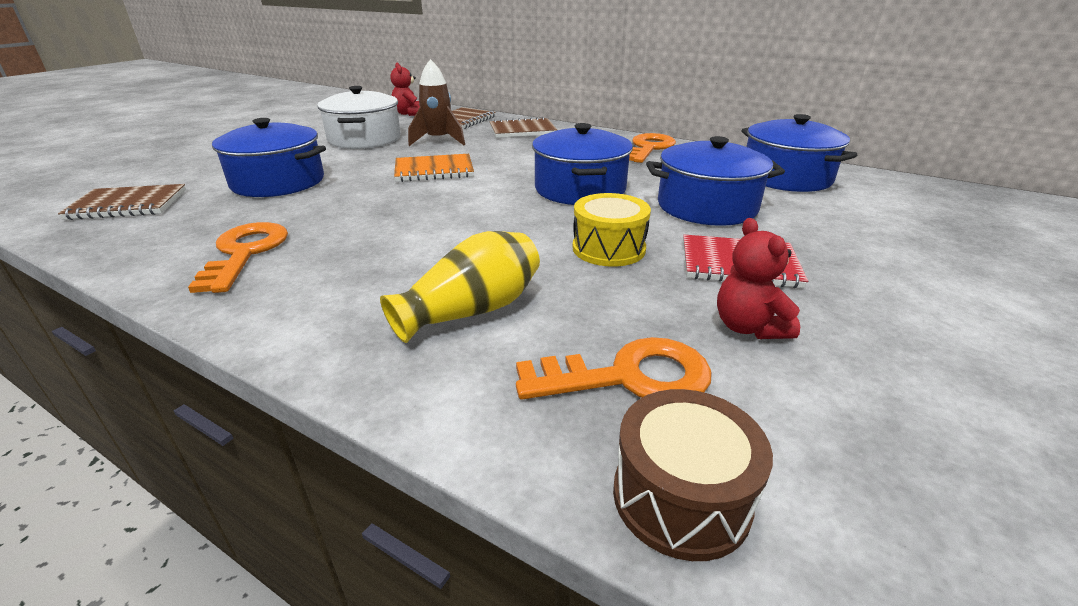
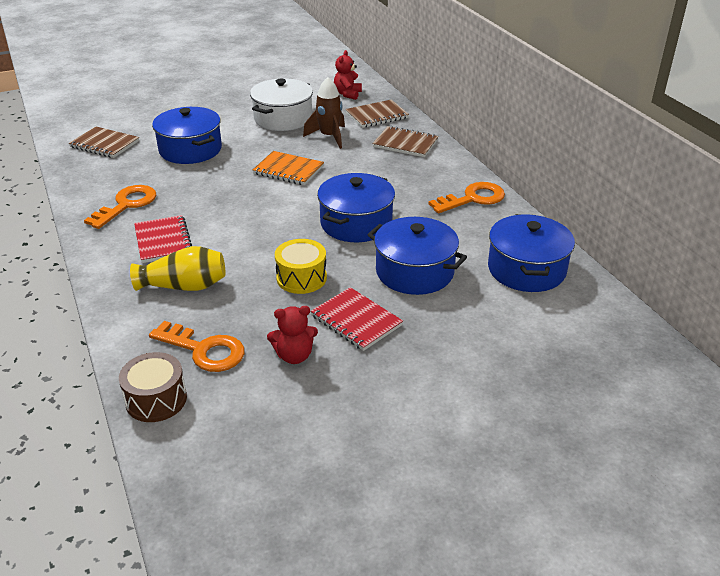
camera: 35 degrees right, 5 degrees up
(362, 272) = (163, 241): none -> red notebook
(748, 327) = (294, 356): red teddy bear -> red teddy bear turned 120 degrees counterclockwise

